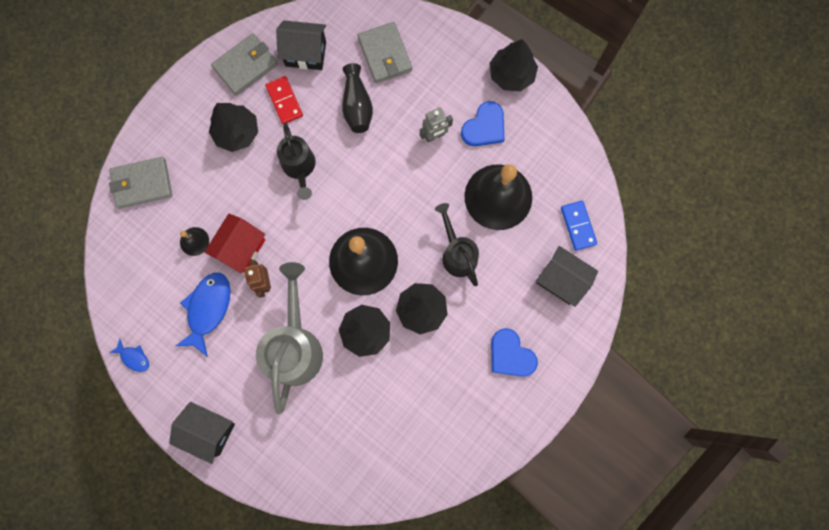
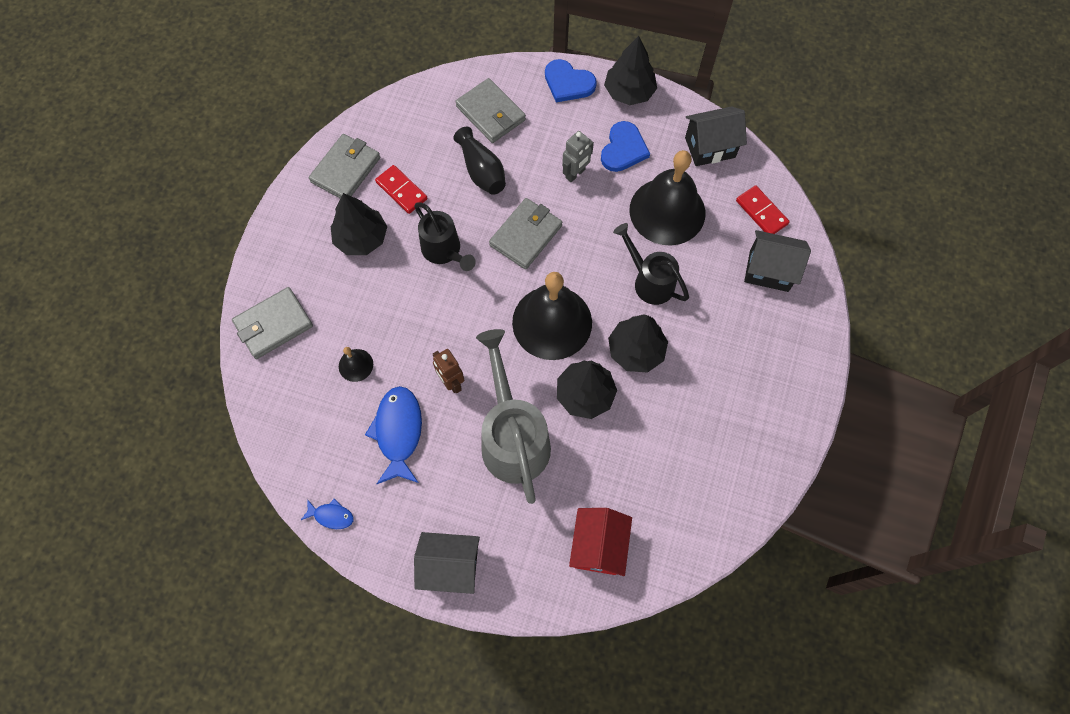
camera: 20 degrees left, 10 degrees down
(241, 248) = (412, 355): red house -> red house (598, 546)
(305, 54) = (406, 138): black house -> black house (710, 147)
(371, 177) = (526, 235): none -> grey wallet
(510, 355) = (751, 364): blue heart -> blue heart (568, 83)
(578, 226) = (761, 212): blue domino -> red domino

